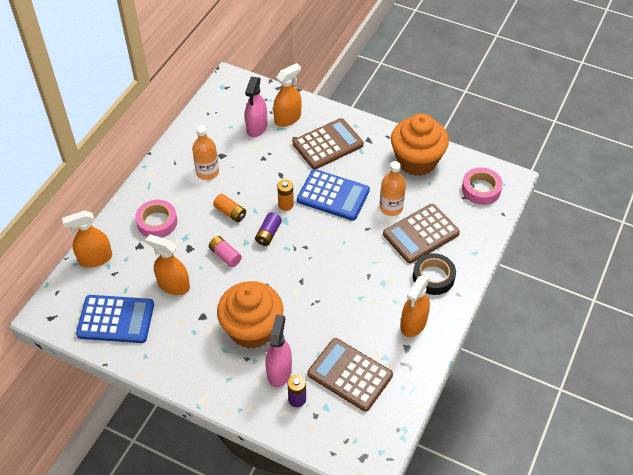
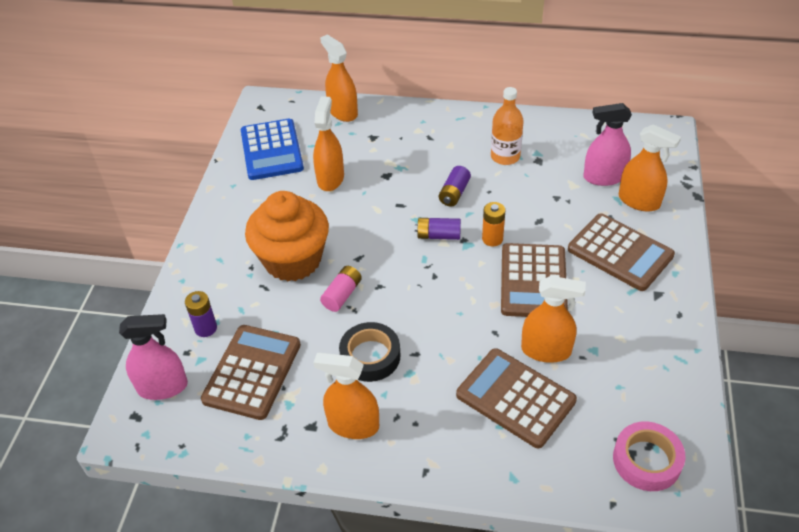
camera: 75 degrees right, 5 degrees down
(157, 222) = (411, 140): pink tape -> none
(225, 256) = (388, 207): pink battery -> pink battery (342, 295)
(230, 212) = (454, 193): orange battery -> purple battery
(279, 371) = (240, 301): pink spray bottle -> pink spray bottle (163, 387)
(333, 195) = (533, 281): blue calculator -> brown calculator
(391, 207) = (546, 350): orange bottle -> orange spray bottle
(416, 161) = (653, 361): orange cupcake -> none
(433, 277) = (443, 431): black tape -> black tape (370, 356)

